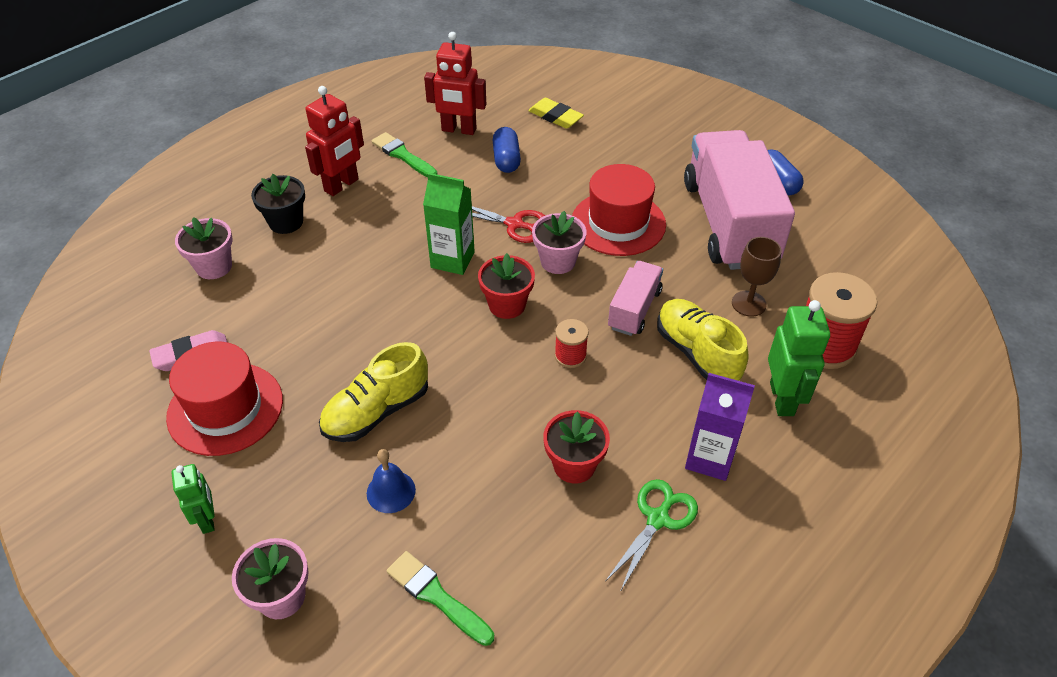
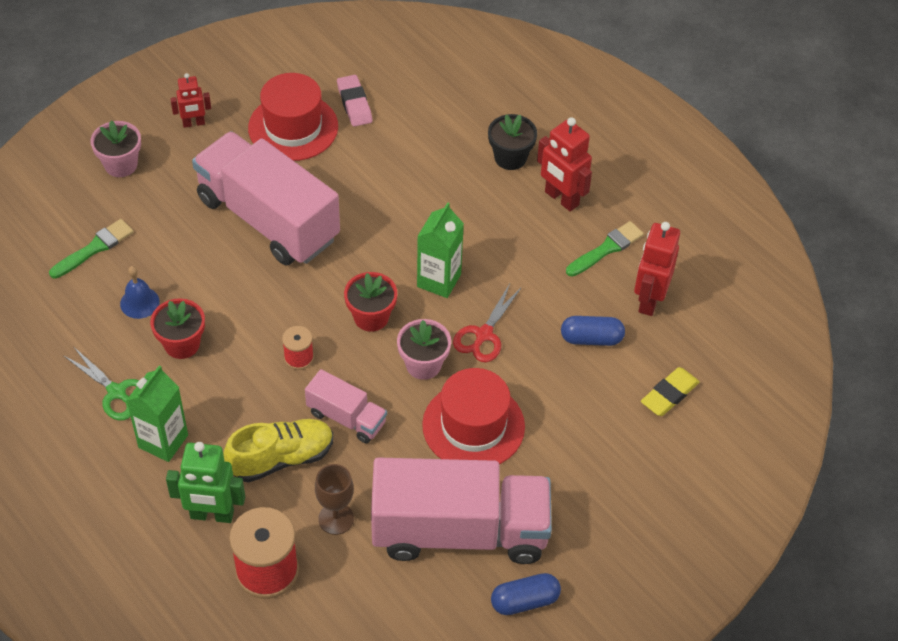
camera: 95 degrees right, 5 degrees up
(207, 519) = (193, 123): green robot -> red robot
(214, 266) = (456, 111): pink flower pot -> none
(376, 411) = (268, 219): yellow shoe -> pink truck
(391, 491) = (189, 226): blue bell -> blue bell (139, 302)
(709, 458) = (163, 441): purple carton -> green carton

